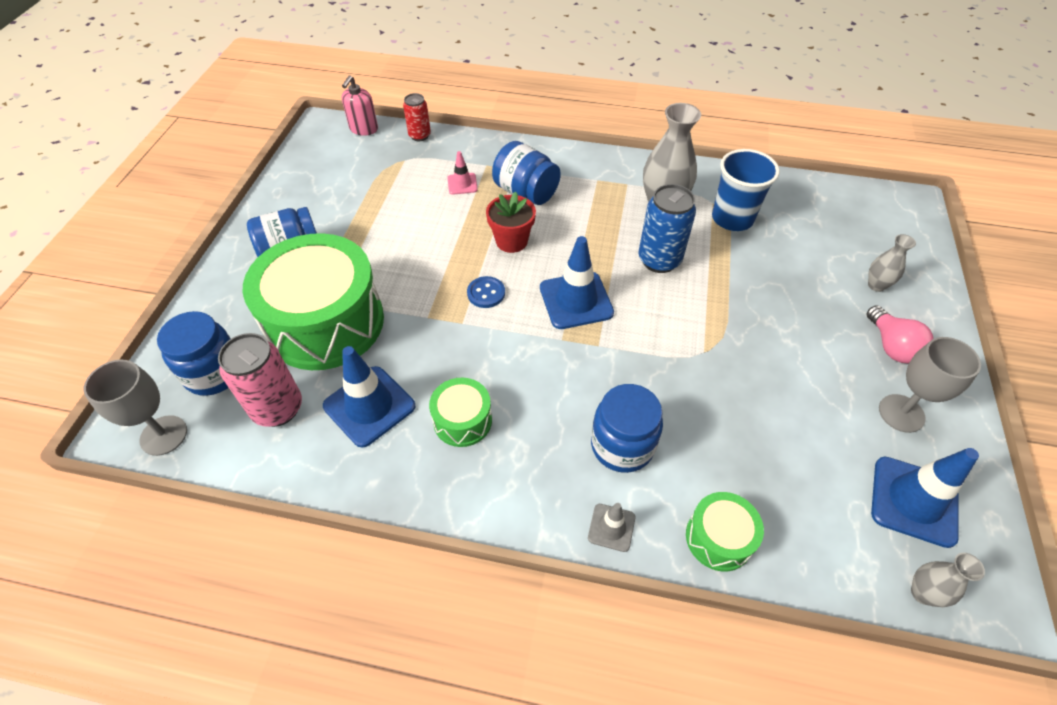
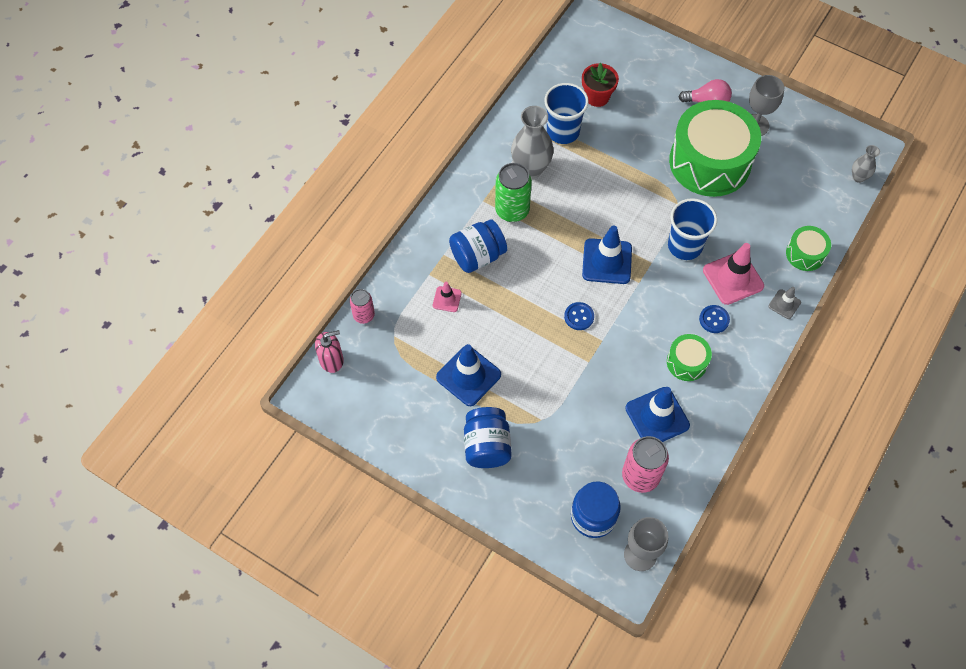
camera: 70 degrees left, 10 degrees up
(325, 323) = (569, 432): green drum -> green drum (710, 162)
(363, 129) = (331, 360): pink soap dispenser -> pink soap dispenser turned 60 degrees counterclockwise
(419, 136) = (364, 315): red can -> pink can
(511, 241) = (530, 283): red flower pot -> red flower pot (597, 97)
(543, 437) = (714, 319): none -> blue button
(598, 204) = (512, 210): none -> green can
(622, 445) = (733, 278): blue jar -> pink traffic cone
(643, 375) = (685, 246): none -> blue cup
(659, 260) = (587, 195): blue can -> none
(876, 285) = (657, 82): grey vase -> none
(914, 501) = (810, 151): blue traffic cone -> blue traffic cone (468, 376)

